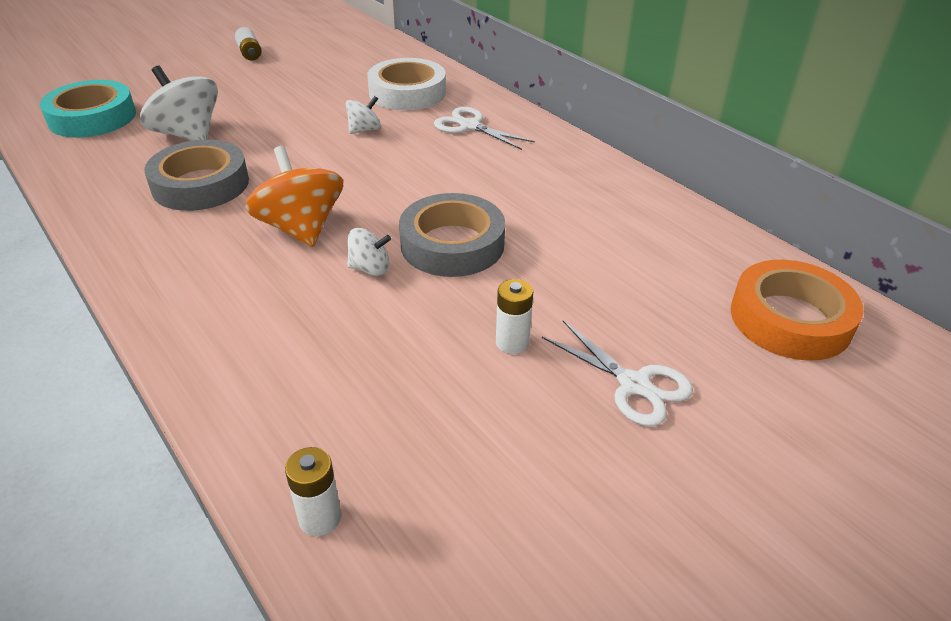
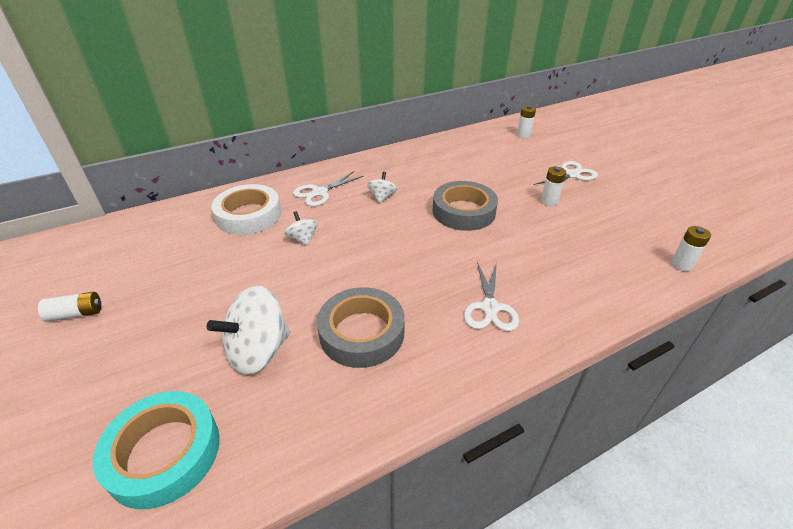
camera: 80 degrees left, 0 degrees up
(227, 271) = (490, 308): none -> white scissors
(301, 228) = (439, 272): orange spinning top -> none
(370, 269) = (488, 243): white spinning top -> white spinning top (382, 197)
(790, 319) = (523, 135): orange tape -> white battery

